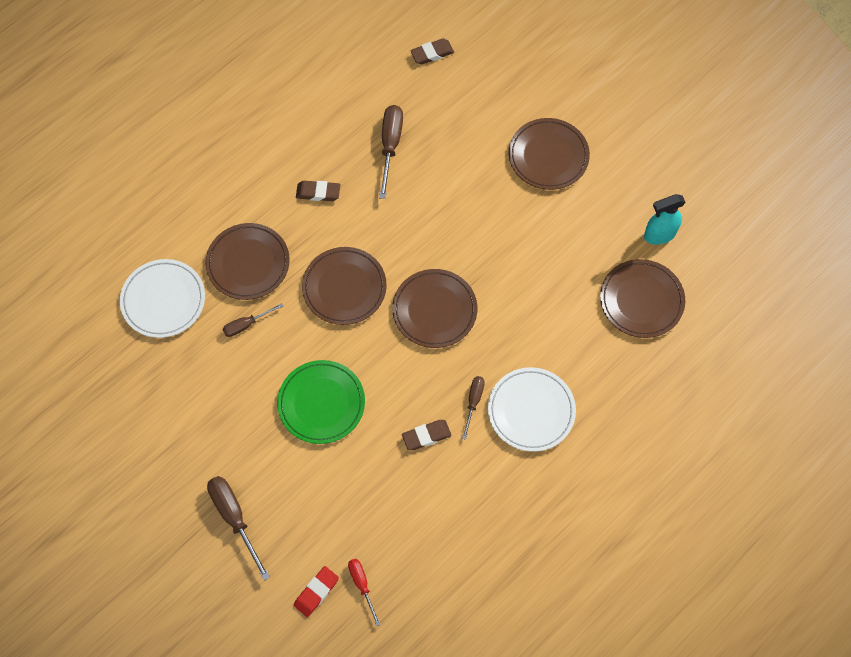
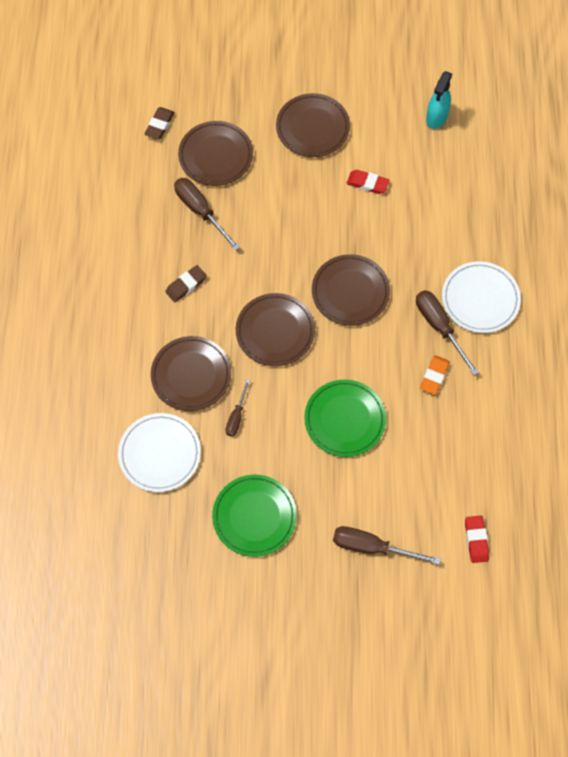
camera: 45 degrees left, 0 degrees up
(177, 411) = (254, 516): none -> green plate
(362, 585) = (499, 507): red screwdriver -> none
(426, 436) = (434, 376): brown eraser -> orange eraser
(473, 402) = (439, 327): brown screwdriver -> brown screwdriver, size x1.68
(543, 238) = (367, 183): none -> red eraser
(641, 300) = (470, 169): brown plate -> brown plate (216, 156)

